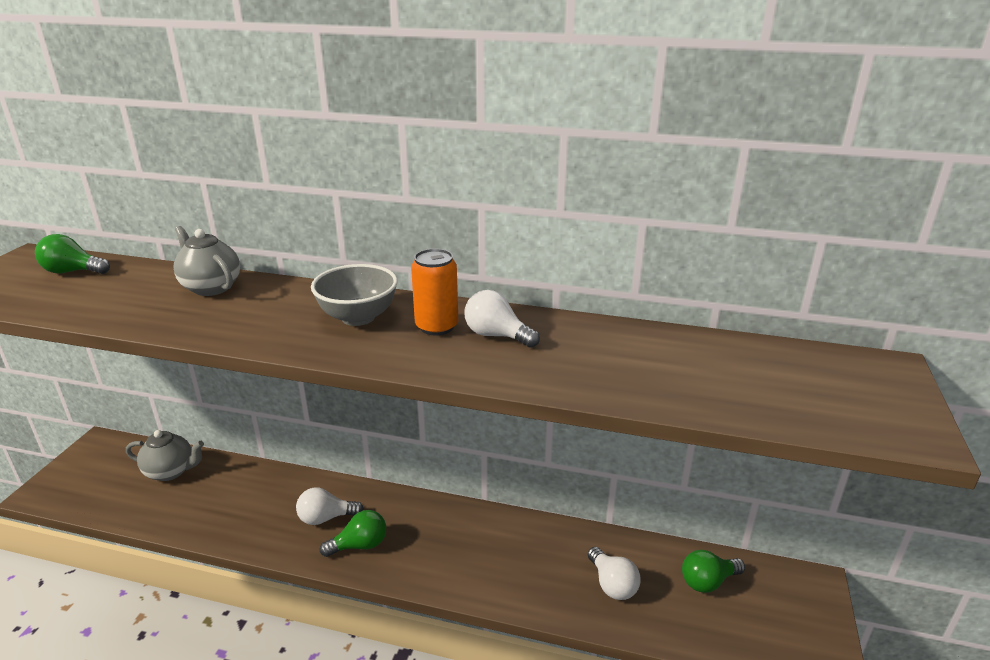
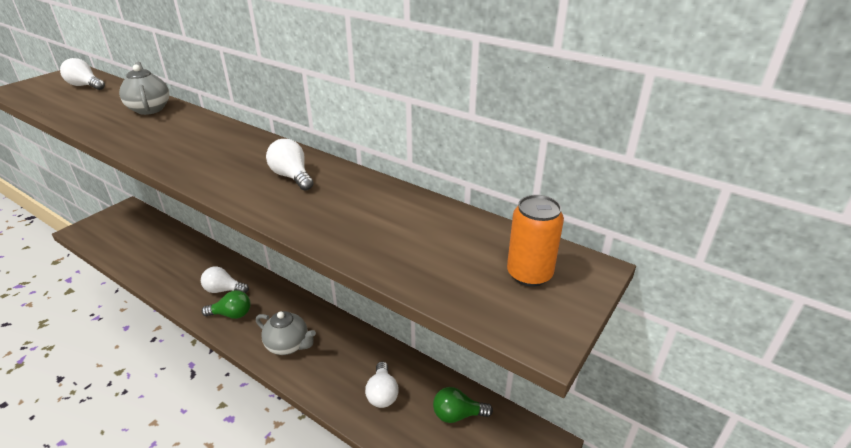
camera: 20 degrees right, 5 degrees up
(73, 272) = (85, 86): green light bulb -> white light bulb
(171, 471) = (154, 235): grey teapot -> grey teapot (288, 345)
(358, 317) = (215, 145): grey bowl -> none
(437, 326) = (258, 162): orange can -> orange can (529, 274)

